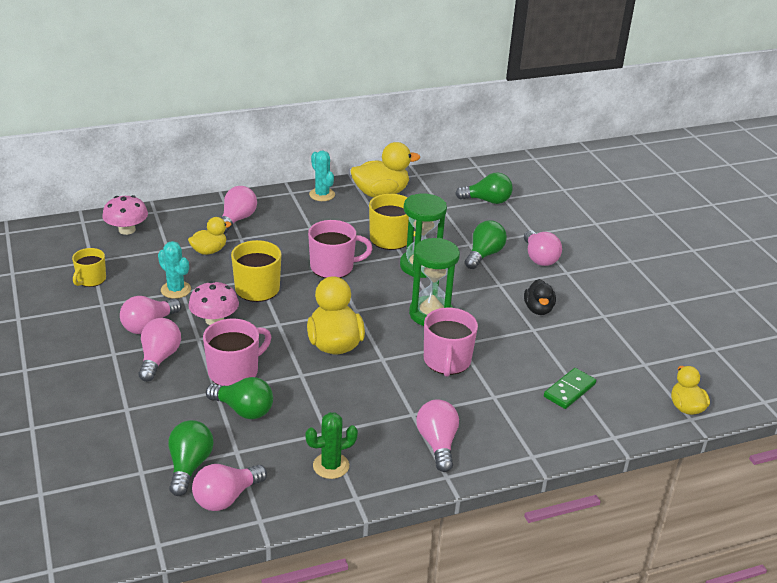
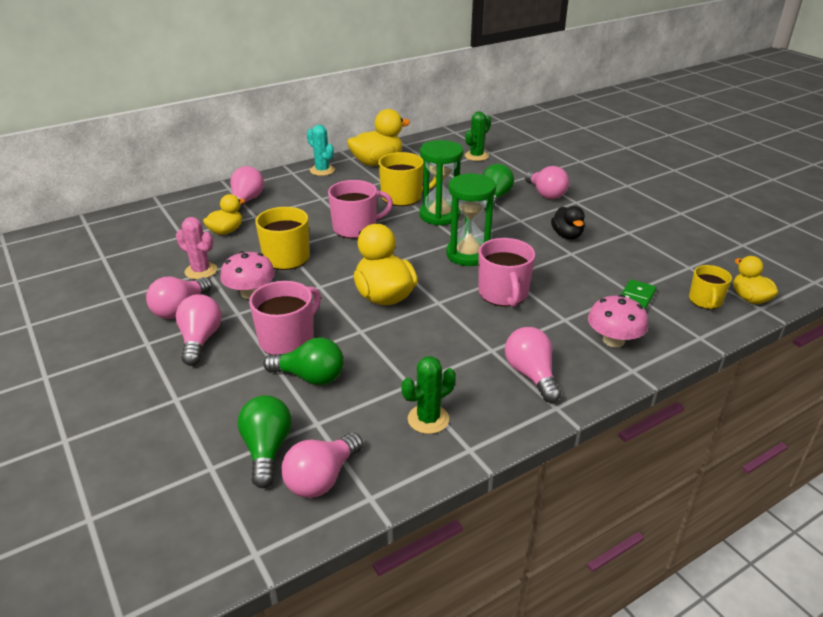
camera: 10 degrees left, 0 degrees up
(91, 279) = (105, 274): yellow mug -> yellow mug (705, 301)
(127, 230) = (135, 224): pink mushroom -> pink mushroom (613, 340)
(176, 290) = (201, 271): turquoise cactus -> pink cactus
(487, 201) = (476, 156): green light bulb -> green cactus

